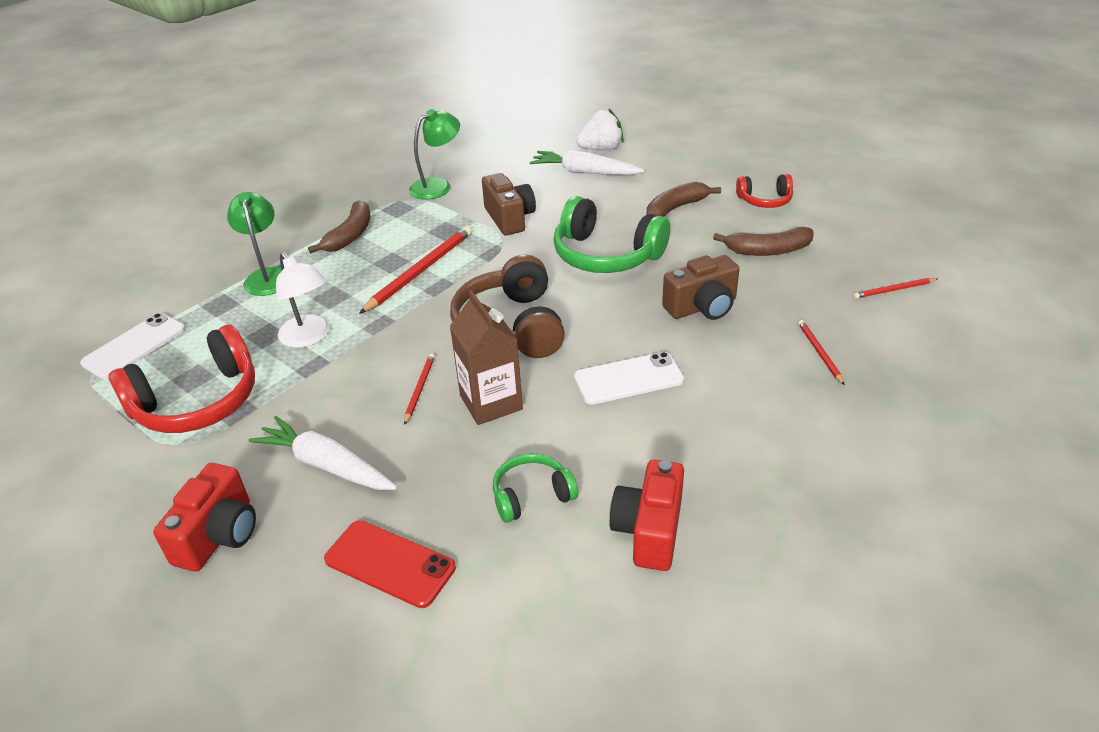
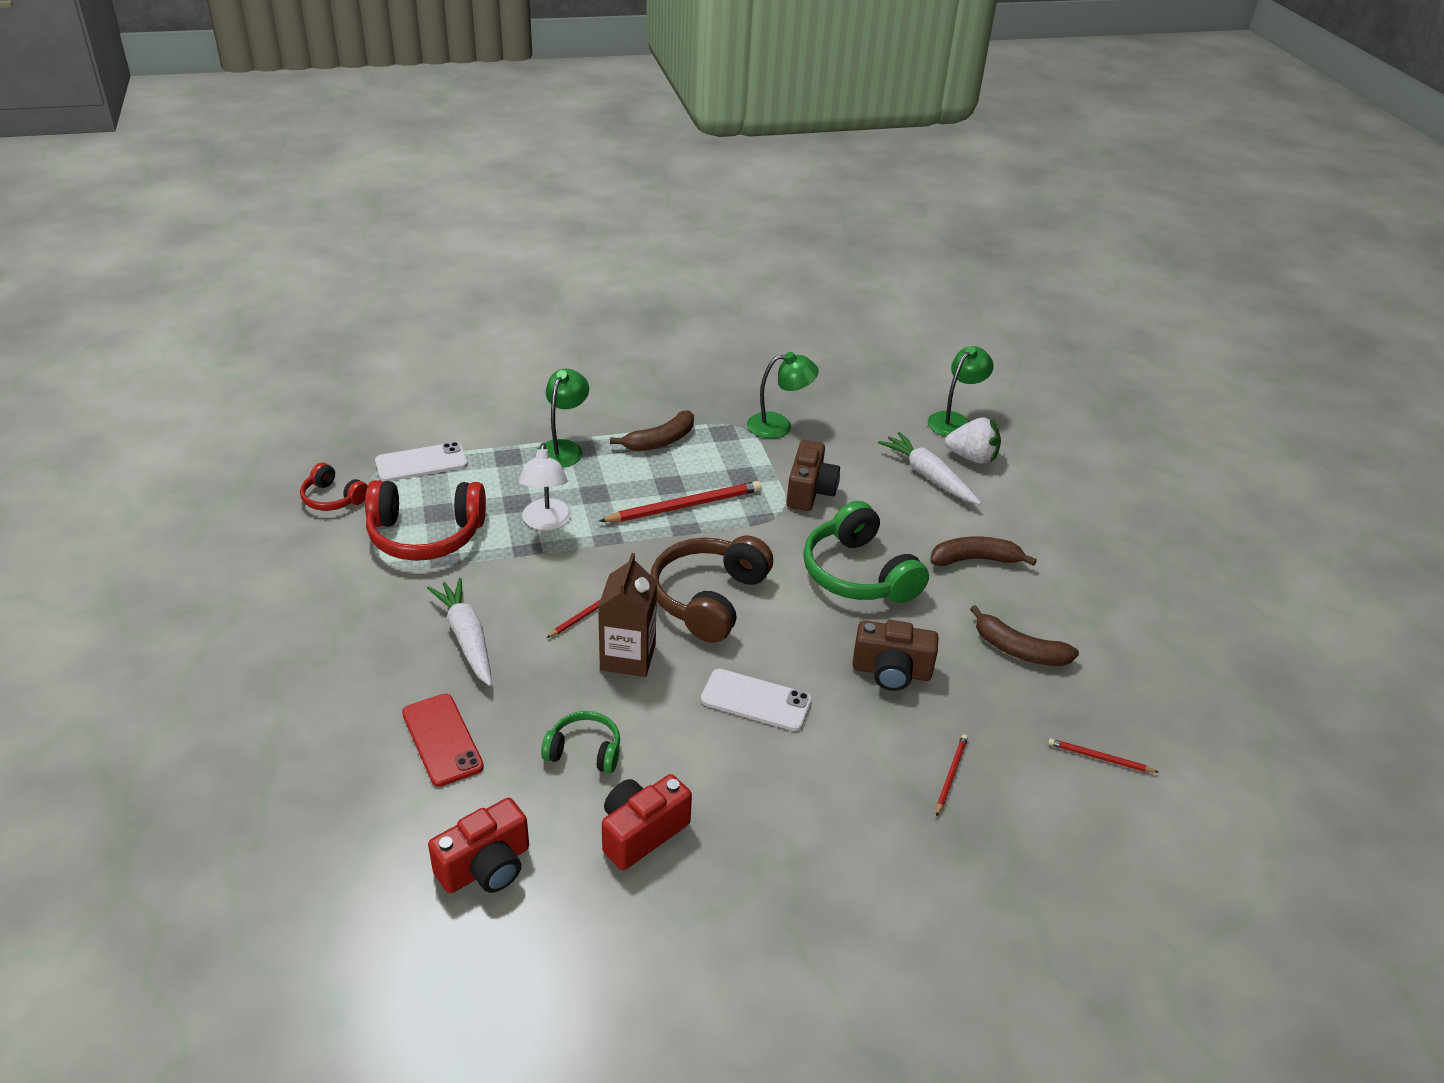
camera: 30 degrees right, 0 degrees up
(219, 535) = (356, 649): red camera -> red camera (486, 867)
(563, 132) = (954, 420): none -> green lamp
(765, 200) = (1077, 596): red headphones -> red headphones (333, 498)

